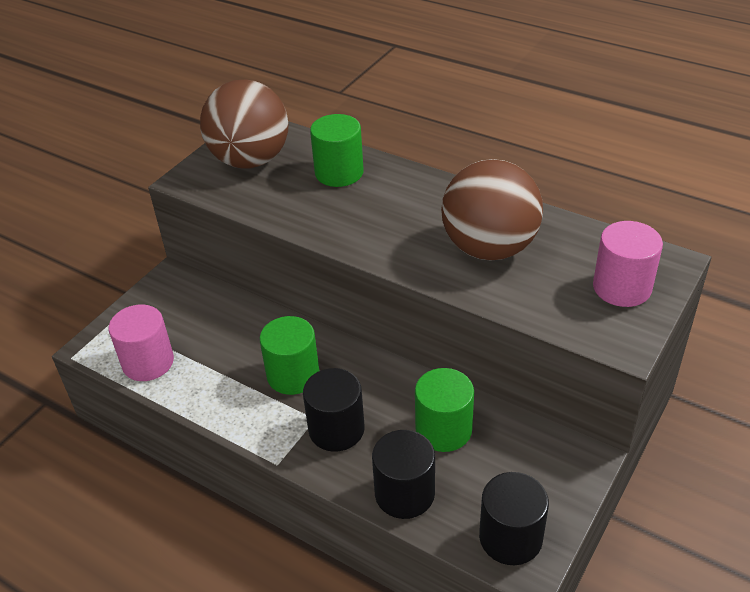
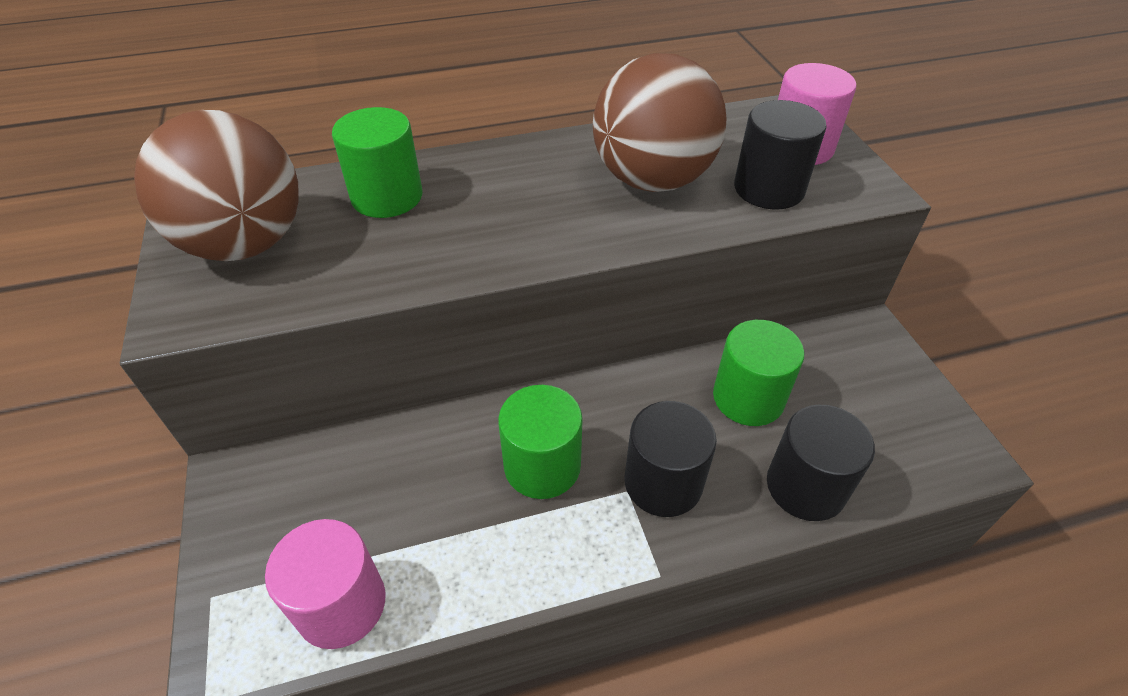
camera: 50 degrees left, 5 degrees up
(510, 538) = (926, 444): black cylinder -> black cylinder (769, 189)

